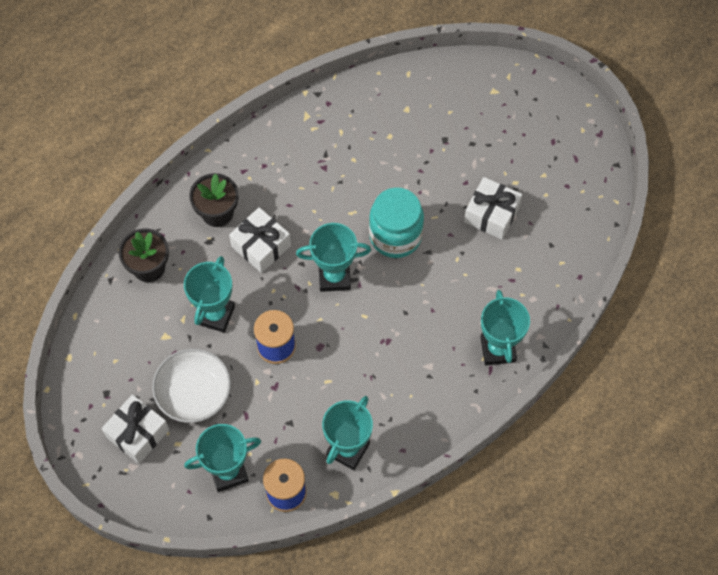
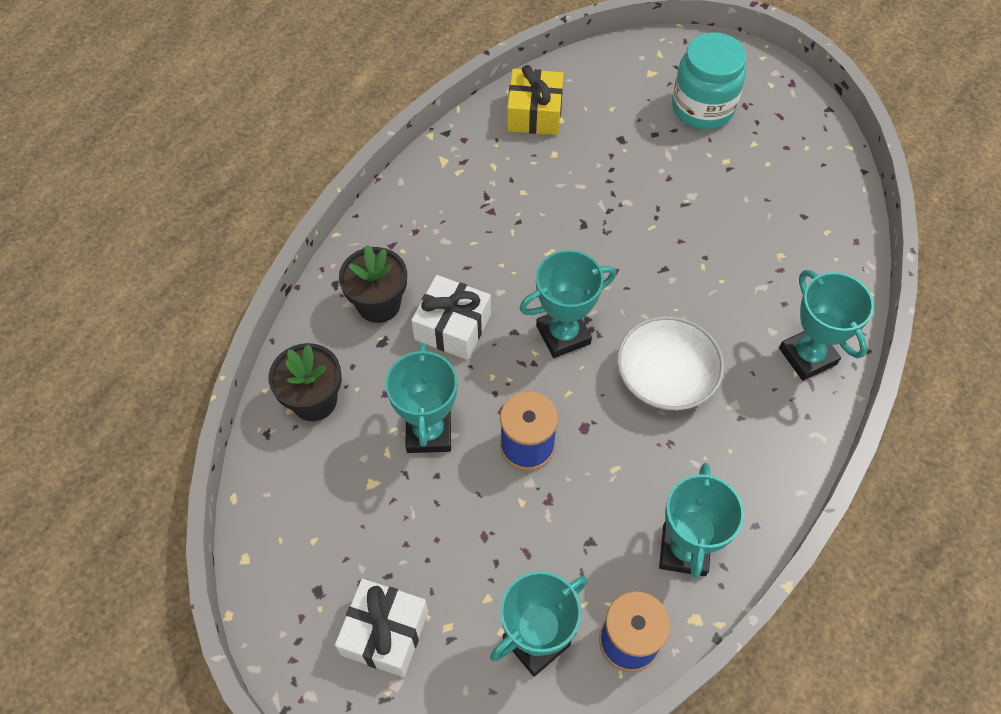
camera: 20 degrees left, 5 degrees down
(194, 393) = (442, 547): white bowl -> white bowl (665, 376)
(389, 98) = (534, 113): none -> yellow gift
(395, 236) = (615, 263): turquoise jar -> turquoise jar (702, 108)
(491, 214) = (717, 203): white gift -> none

